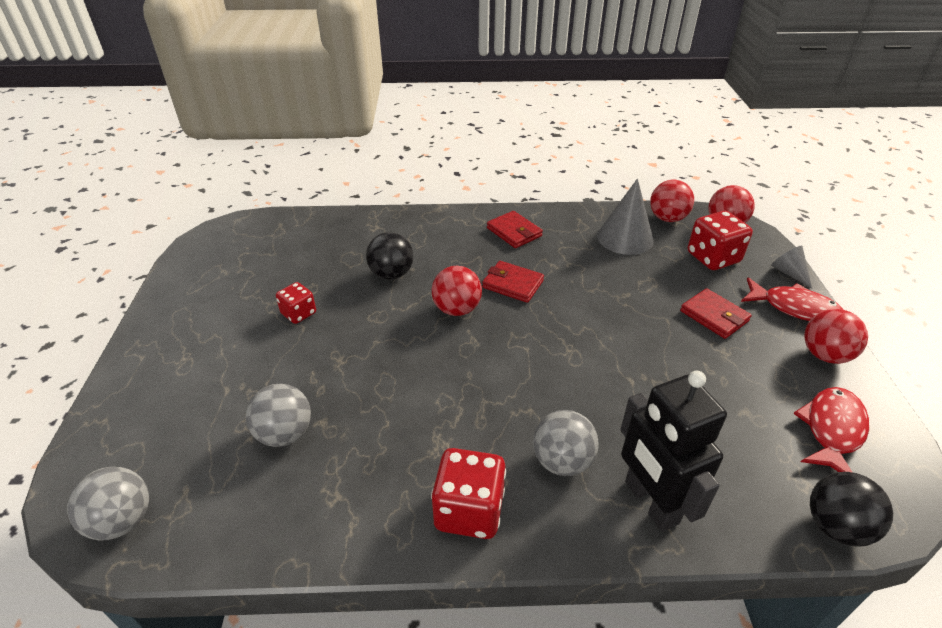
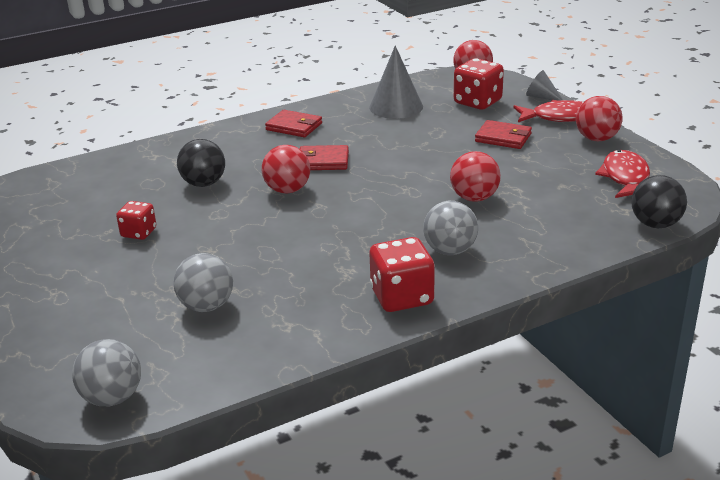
camera: 25 degrees left, 10 degrees down
(650, 502) = (529, 251): black robot -> none
(667, 218) = (422, 85): red ball -> red ball (474, 198)

